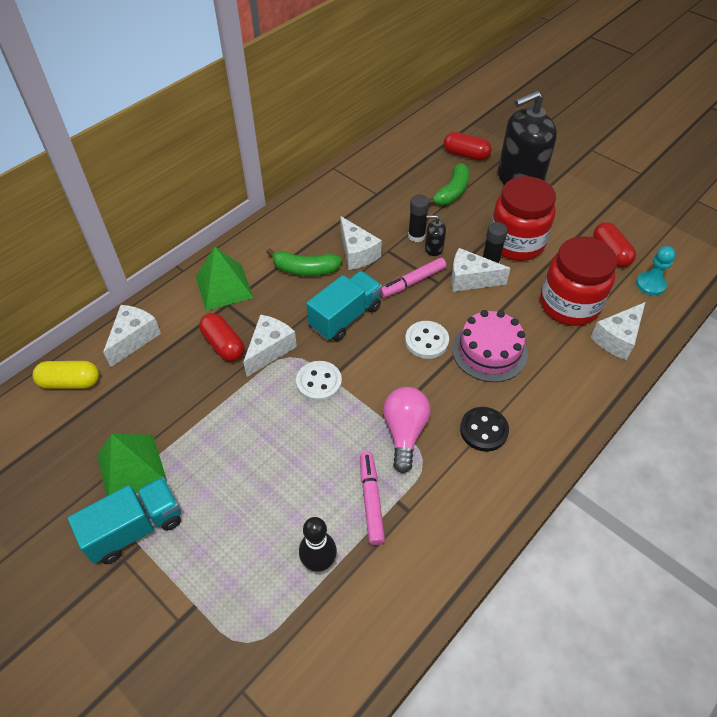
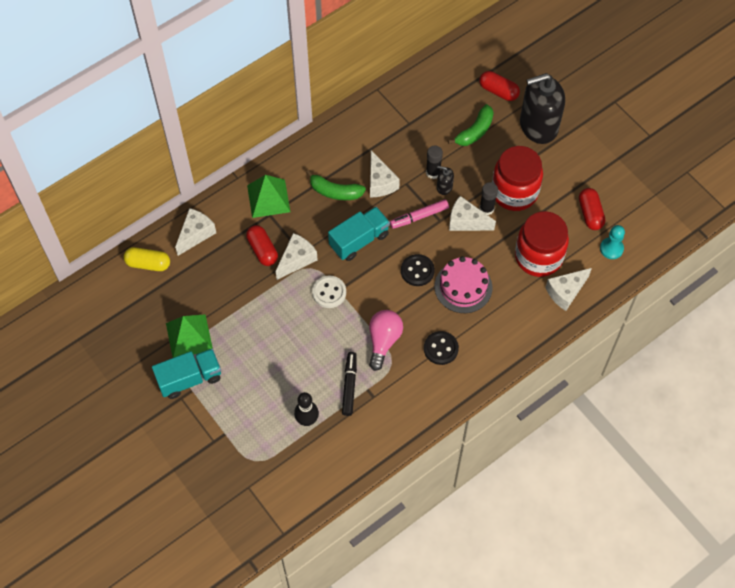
camera: 10 degrees right, 10 degrees up
(371, 500) = (349, 385): pink marker -> black marker
(426, 341) = (417, 271): white button -> black button

